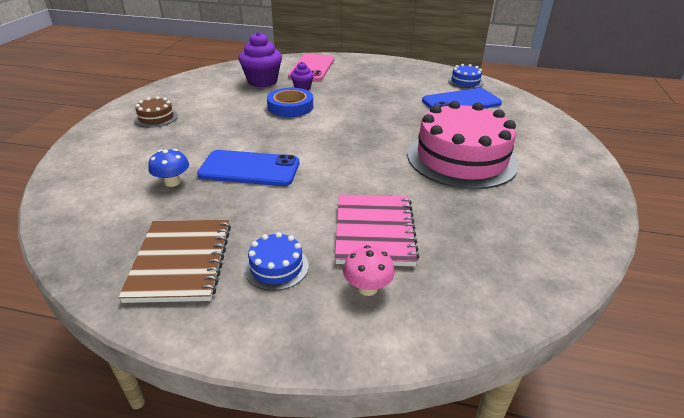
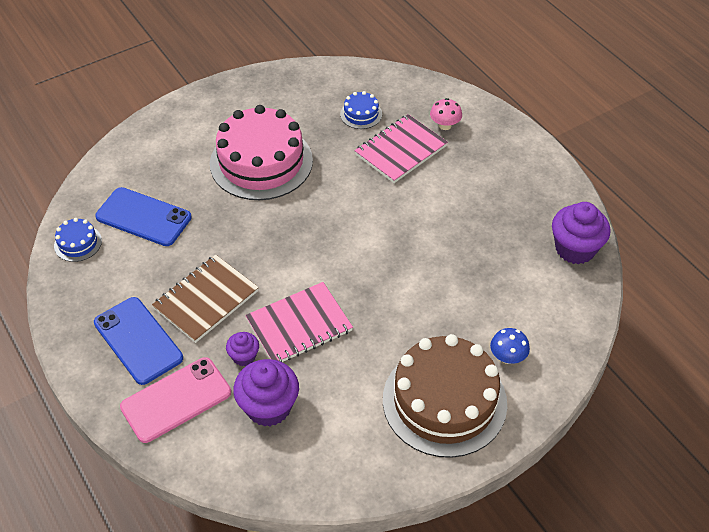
camera: 135 degrees left, 15 degrees up
(94, 245) = (575, 249): none -> purple cupcake
(156, 118) = (444, 401): brown cake -> brown cake, size x2.34
(172, 182) = (491, 280): blue mushroom -> blue mushroom (507, 357)
(180, 261) = (529, 202): brown notebook -> brown notebook (206, 300)
(249, 169) = (422, 256): blue phone -> blue phone (138, 340)
(276, 267) = (479, 165): blue cake -> blue cake (361, 114)
(290, 107) = (299, 325): blue tape -> pink notebook

